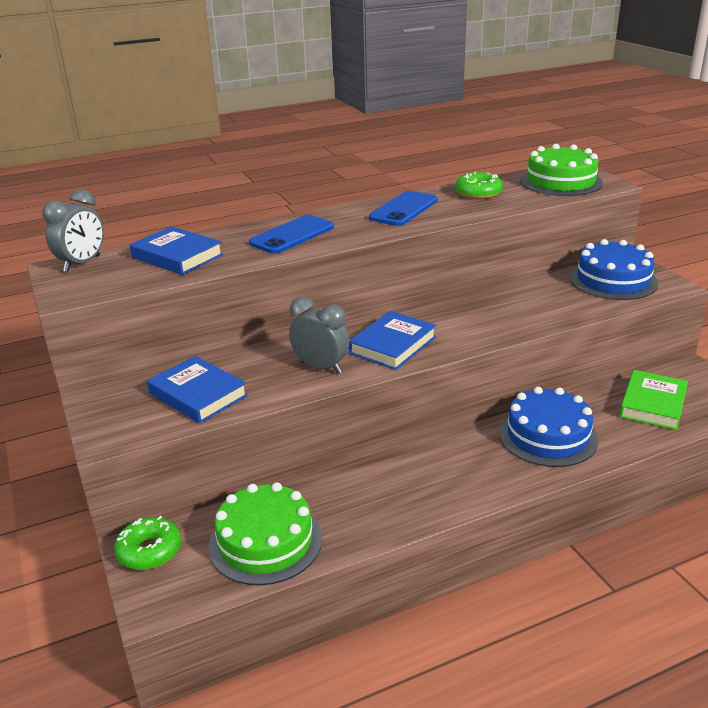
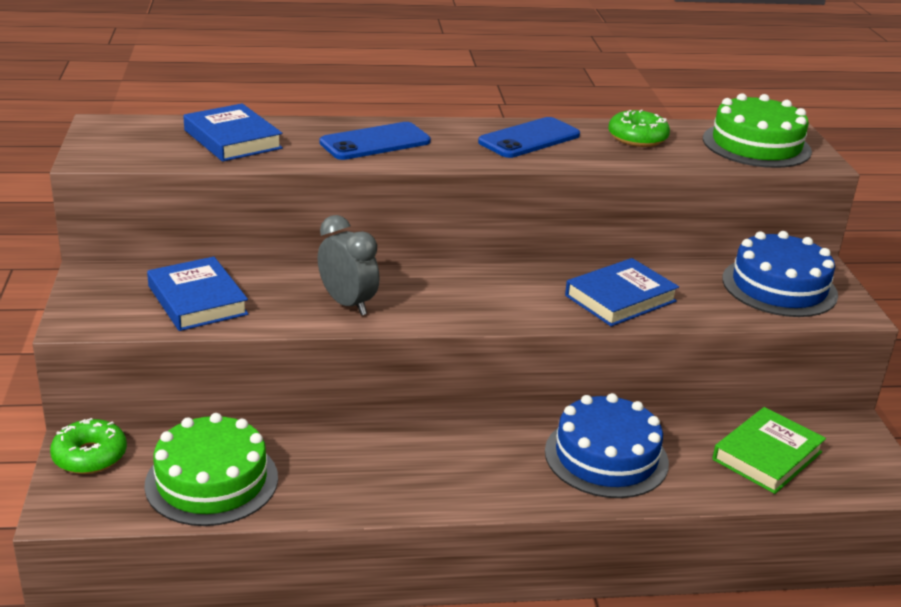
camera: 15 degrees right, 0 degrees up
(82, 264) = (129, 126): grey clock -> none
(392, 345) = (446, 299): blue book -> blue book (620, 298)

